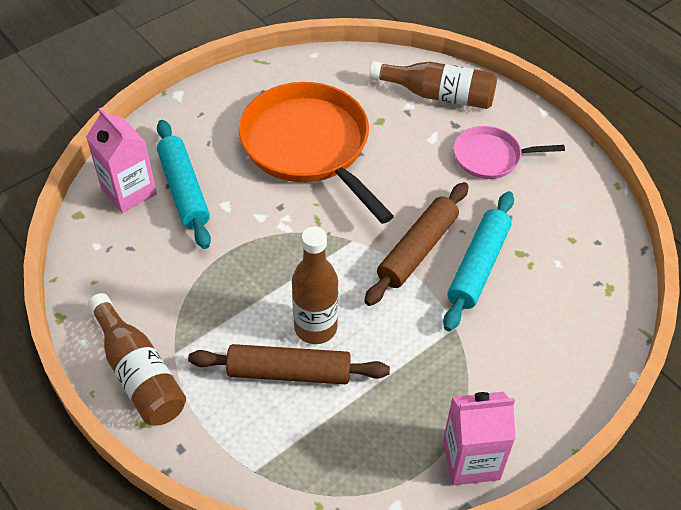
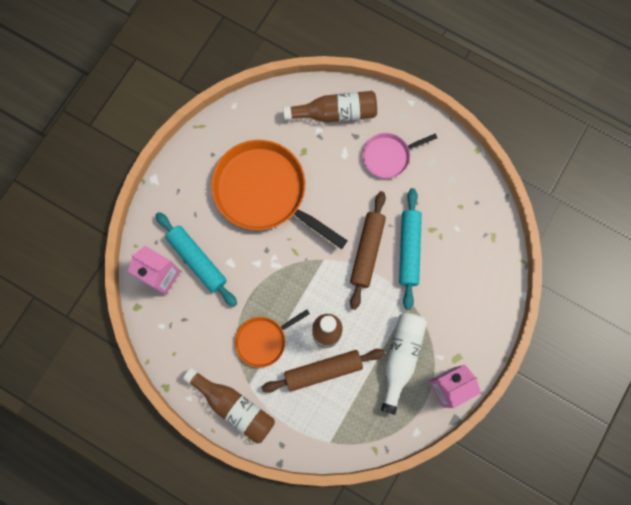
camera: 20 degrees left, 25 degrees up
(223, 306) = (263, 340): none -> orange pan
(412, 395) = (401, 358): none -> white bottle

